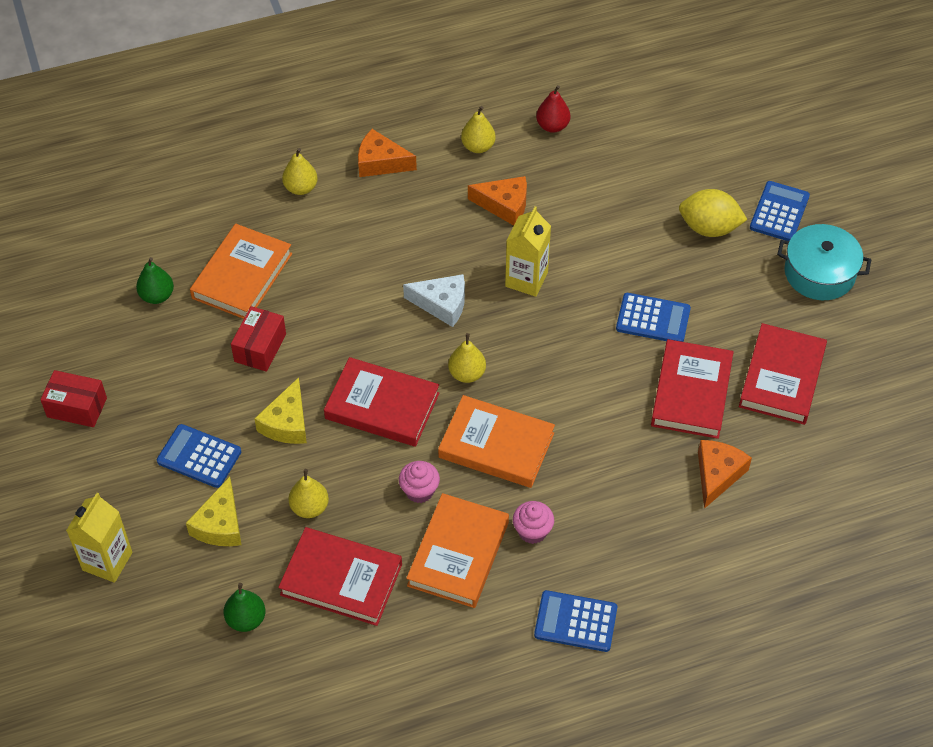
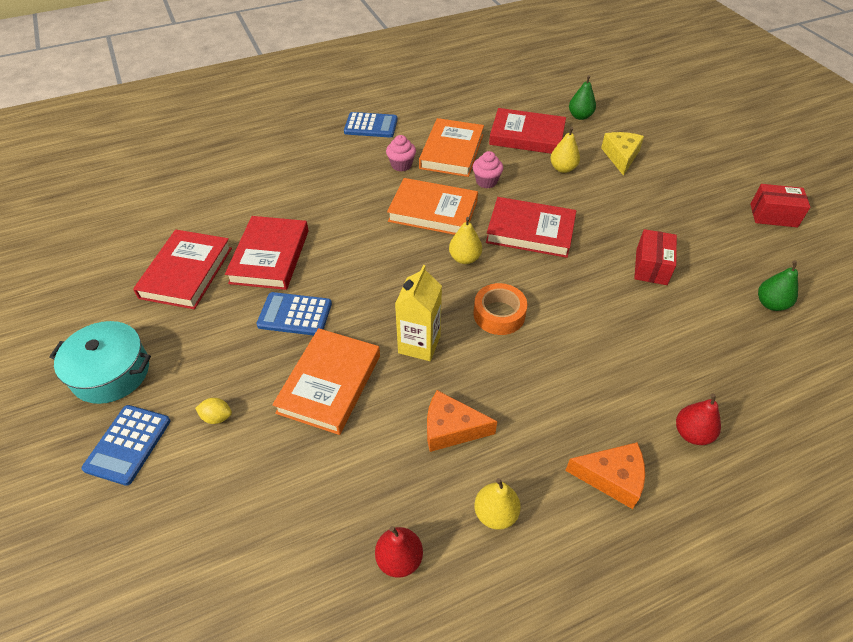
camera: 175 degrees right, 5 degrees down
(107, 561) = (685, 136): yellow carton -> none
(199, 456) = (658, 191): blue calculator -> none
(242, 276) = (702, 328): orange book -> orange book (329, 383)
(287, 423) = (602, 215): yellow cheese -> none
(301, 188) = (692, 433): yellow pear -> red pear
(442, 304) = (499, 314): white cheese -> orange tape
(709, 228) = (217, 417): yellow lemon -> yellow lemon, size x0.48
(717, 475) = (260, 203): orange cheese -> none

